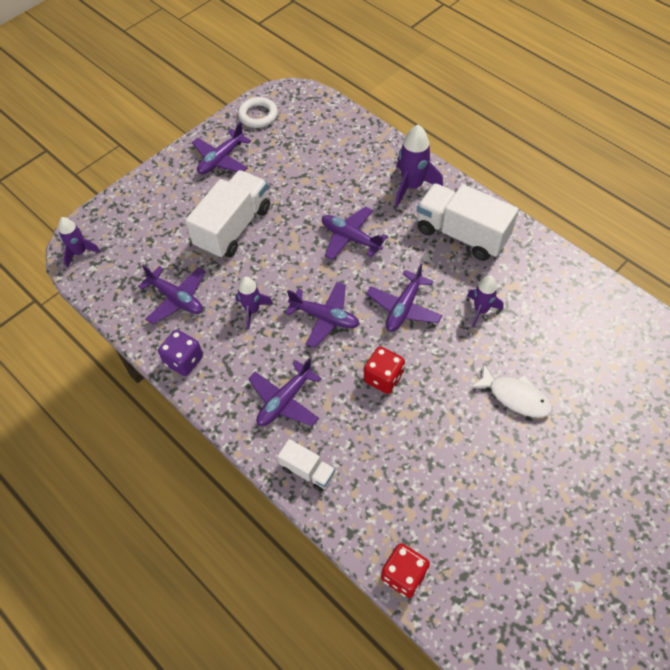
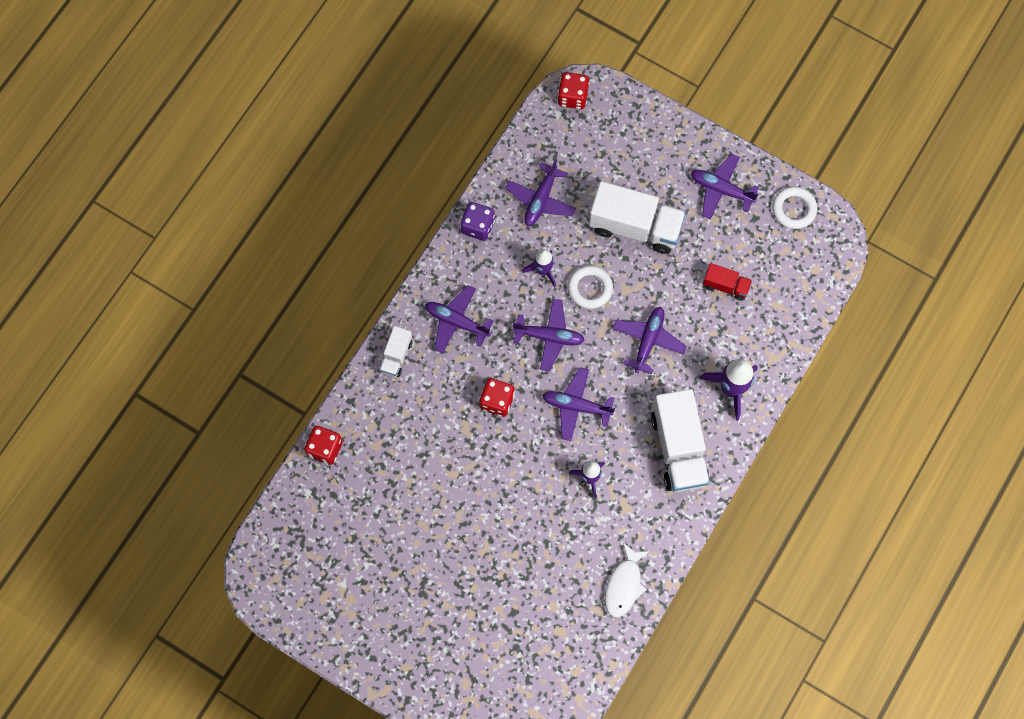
camera: 75 degrees right, 15 degrees up
(80, 252) = (572, 97): purple rocket -> red dice
(284, 274) = (590, 288): none -> white ring
(313, 172) = (725, 286): none -> red truck
(325, 318) = (549, 337): purple plane -> purple plane turned 90 degrees counterclockwise
(462, 234) = (678, 448): white truck -> white truck turned 150 degrees clockwise
(515, 397) = (502, 519): white fish -> white fish (624, 585)

